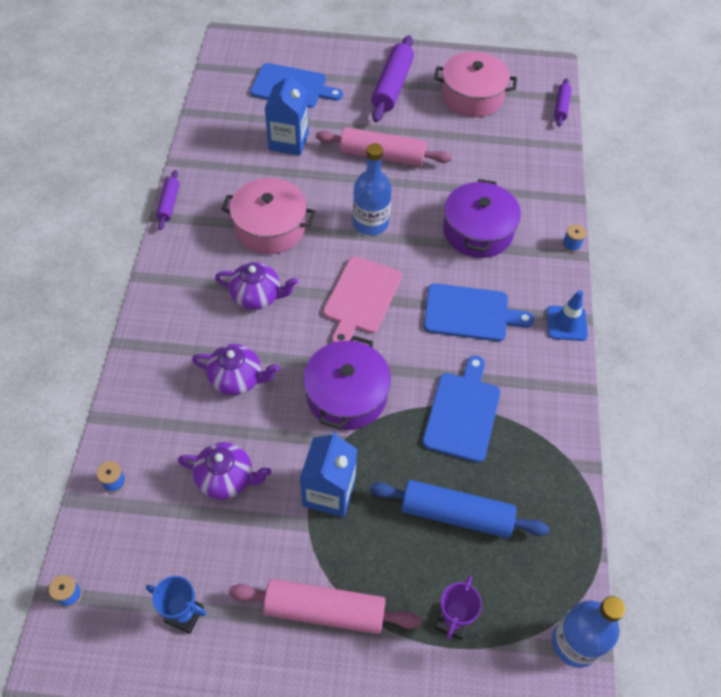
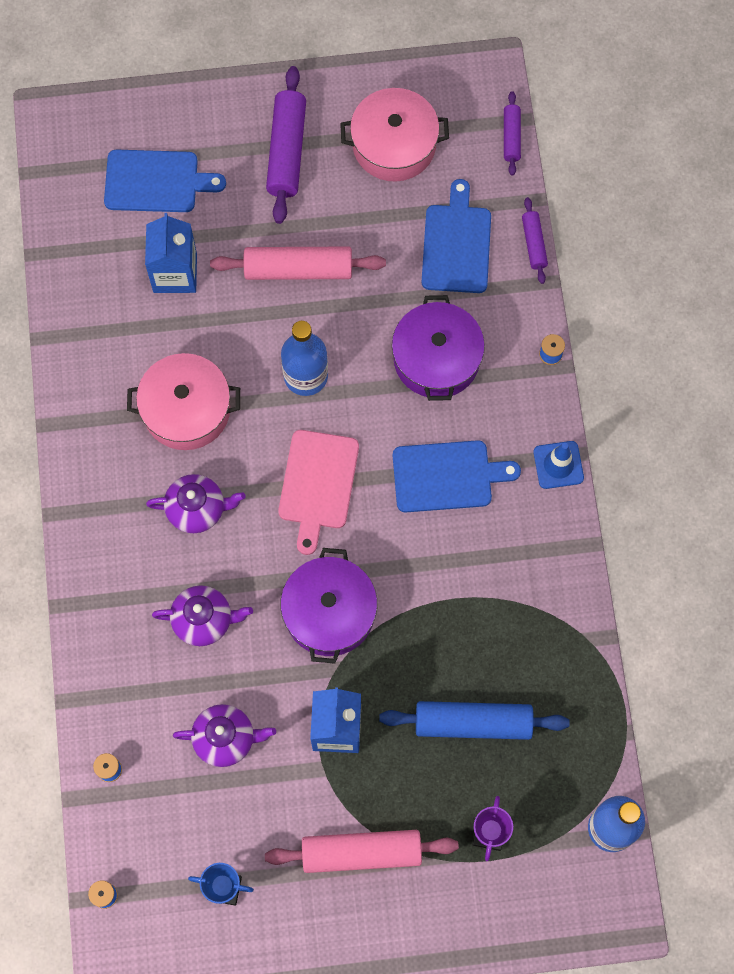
camera: 10 degrees left, 15 degrees up
(169, 204) = (54, 403): purple rolling pin -> purple rolling pin (533, 244)
(463, 413) = (460, 605): blue cutting board -> blue cutting board (456, 244)

